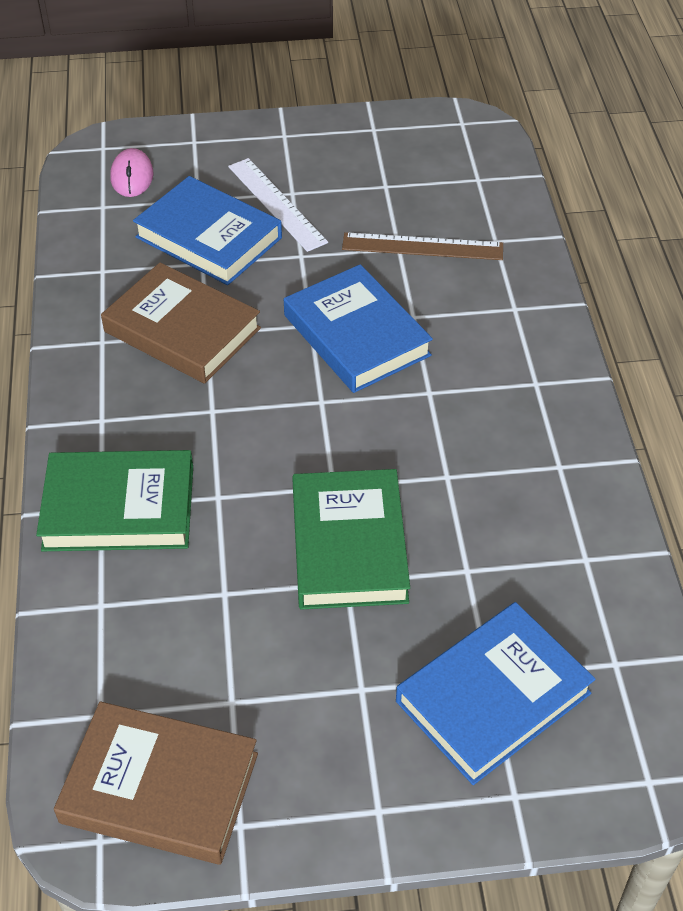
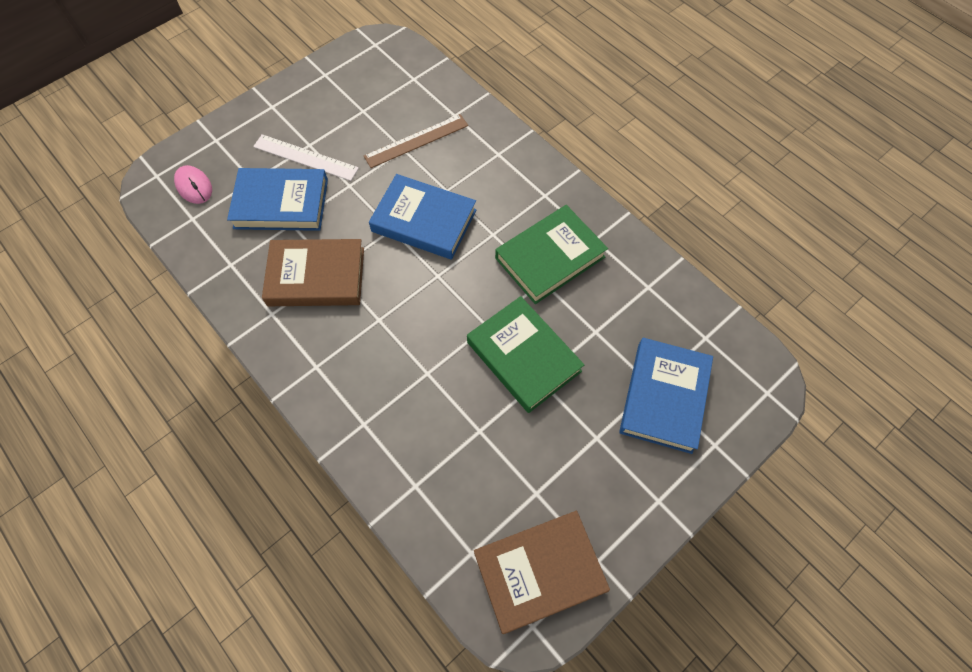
camera: 35 degrees left, 15 degrees up
(119, 507) = (374, 417): green book -> green book (550, 257)

